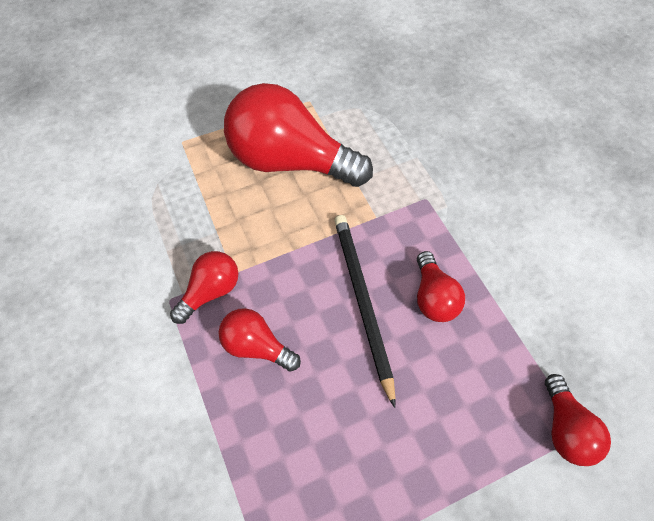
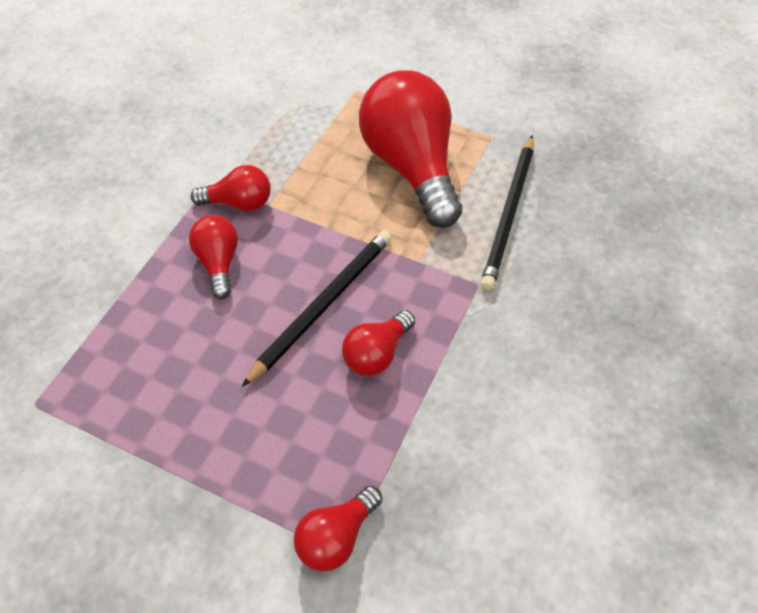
camera: 50 degrees right, 5 degrees down
(384, 140) = (509, 214): none -> black pencil

